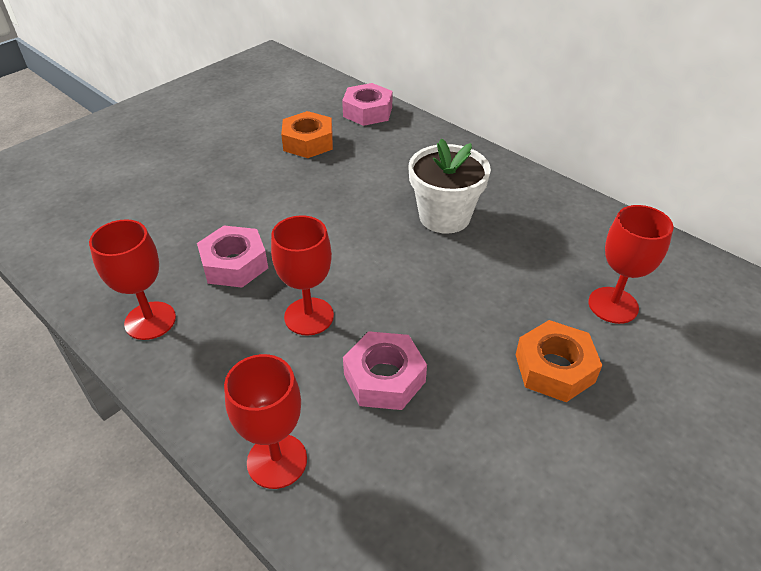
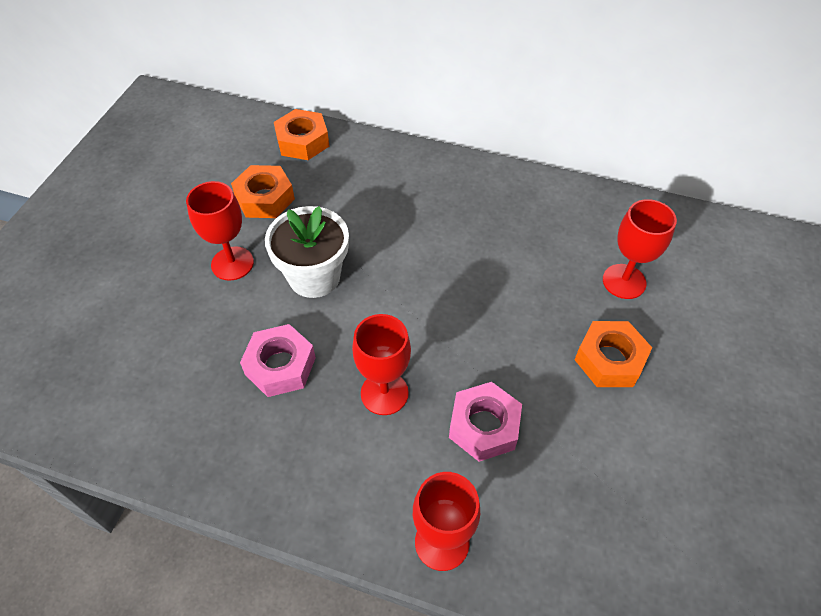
camera: 25 degrees left, 10 degrees up
(150, 320) = (238, 459): red goblet -> red goblet (232, 263)
(367, 112) = (302, 141): pink nut -> orange nut
(444, 217) = (443, 241): white flower pot -> white flower pot (314, 277)

